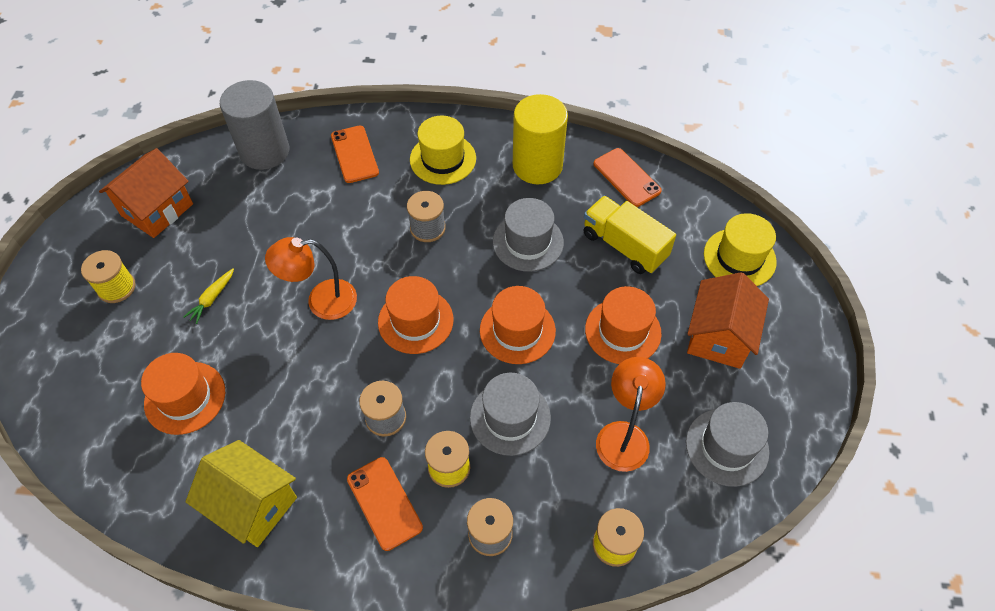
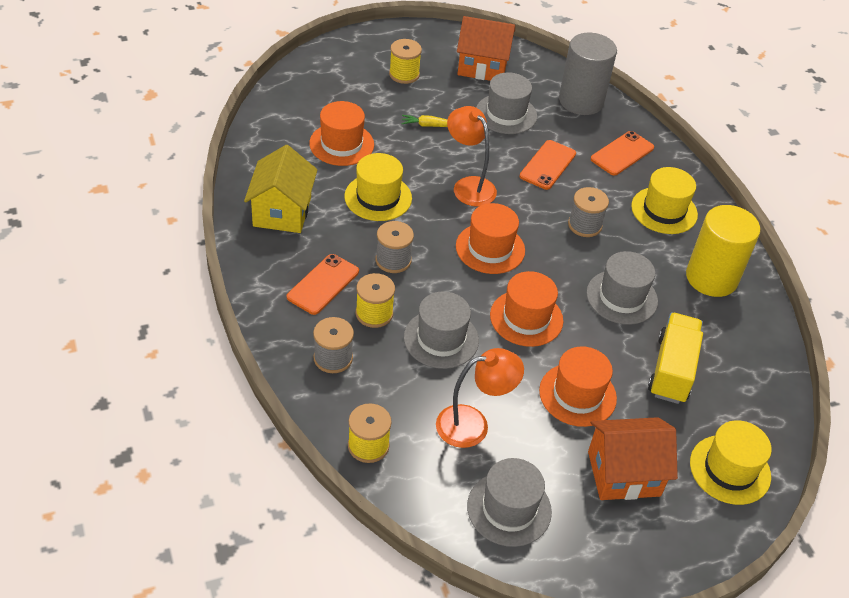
camera: 60 degrees right, 10 degrees down
(241, 221) = (506, 114): none -> grey hat
(288, 394) = (378, 197): none -> yellow hat
(626, 177) = (754, 349): orange phone -> orange phone (547, 165)

